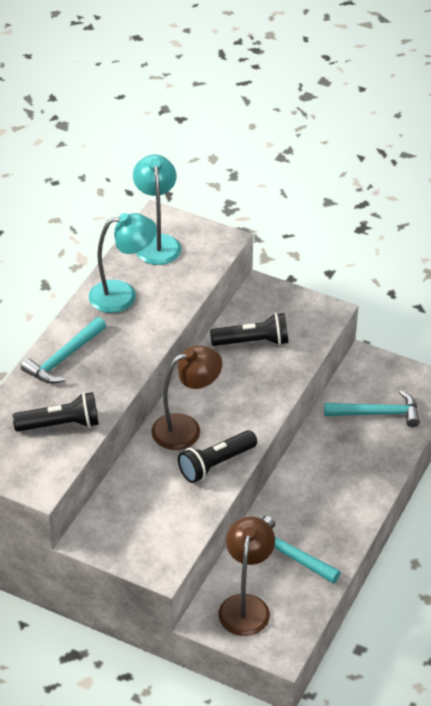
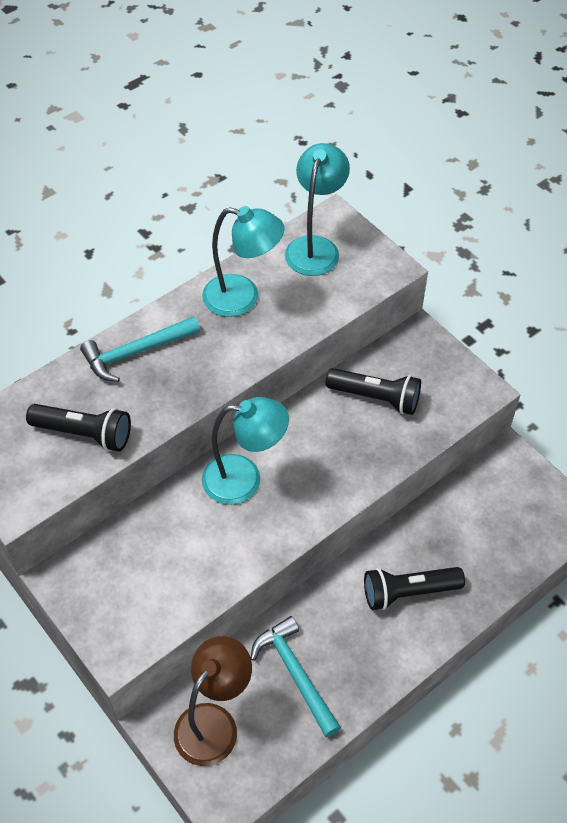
camera: 25 degrees right, 10 degrees up
(186, 428) = (244, 479): brown lamp -> turquoise lamp
(216, 464) = (252, 538): black flashlight -> black flashlight (408, 592)
(378, 413) = (491, 531): turquoise hammer -> none

